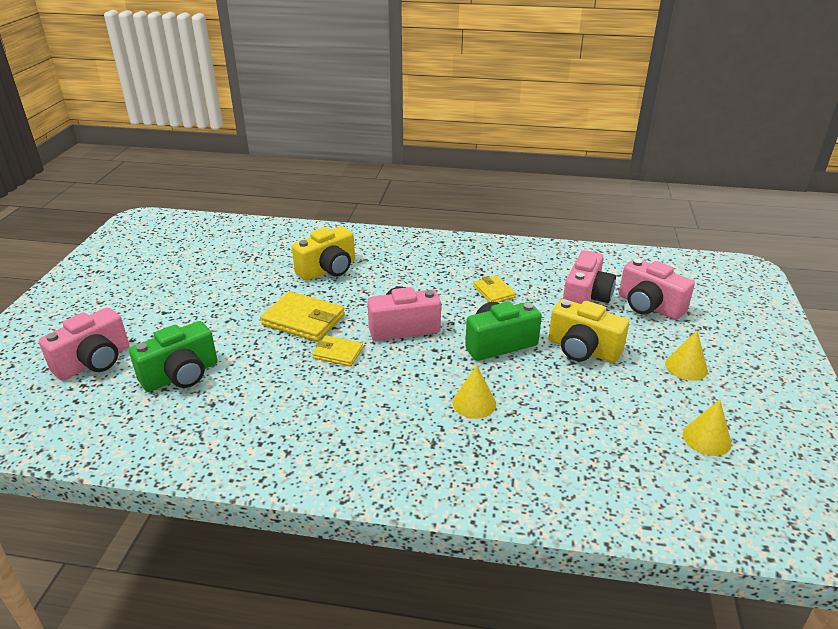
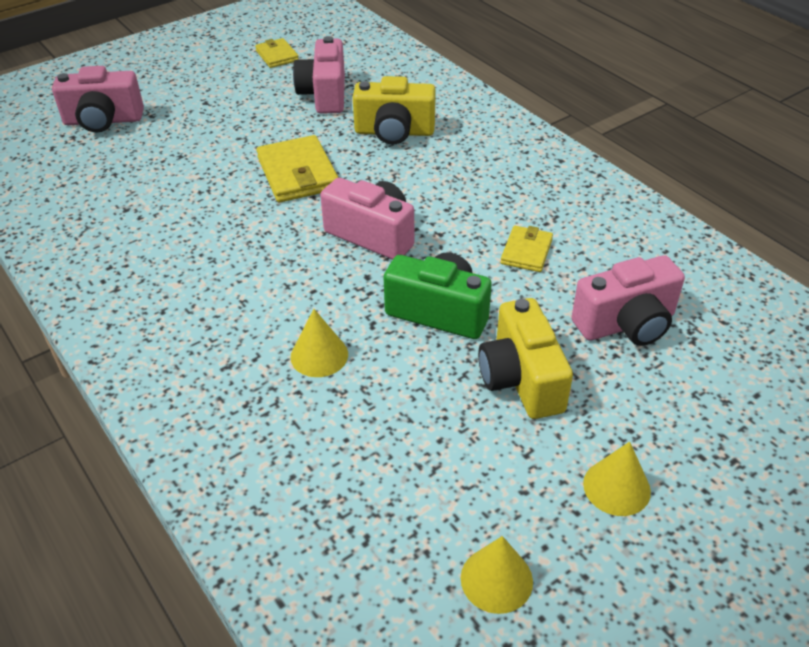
camera: 45 degrees right, 10 degrees up
(181, 375) = (140, 169): green camera -> none
(338, 353) = (278, 224): yellow wallet -> yellow wallet (277, 56)
(649, 306) = (697, 385): pink camera -> pink camera (324, 95)

